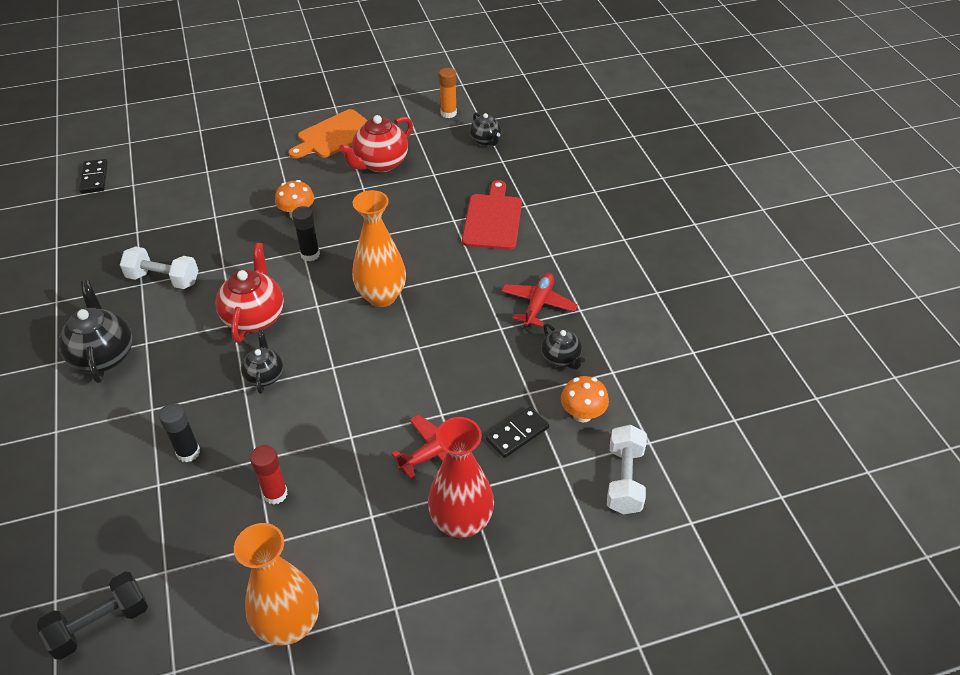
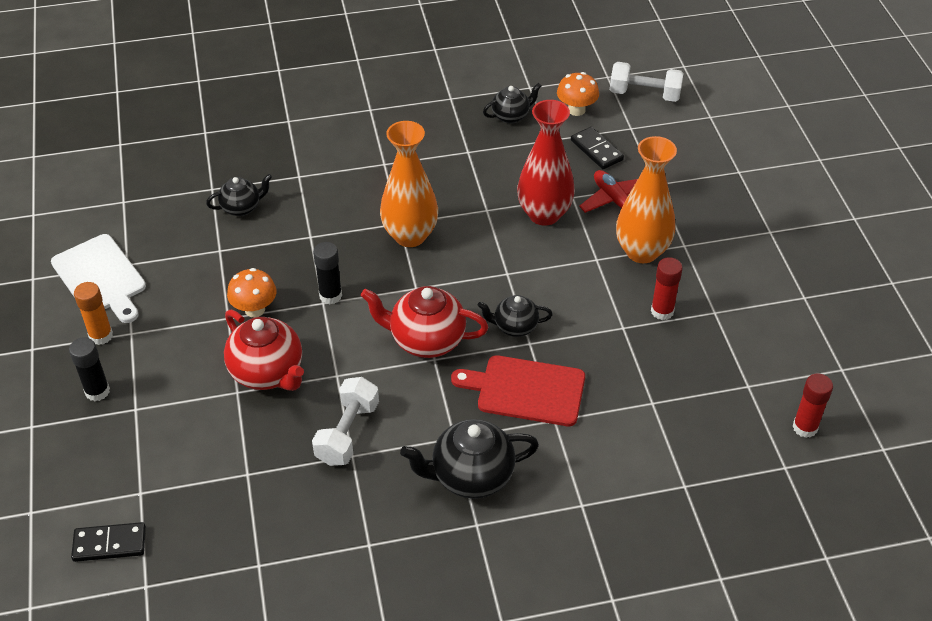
camera: 85 degrees left, 0 degrees up
(100, 624) = (805, 427): black dumbbell -> red glue stick
(188, 452) = (613, 382): black glue stick -> black glue stick (97, 391)
(289, 624) = (791, 296): orange vase -> orange vase (642, 251)
(335, 135) = (101, 277): orange cutting board -> white cutting board
(380, 163) = (176, 234): red teapot -> red teapot (268, 373)
(448, 113) = (93, 171): orange glue stick -> orange glue stick (101, 336)
(461, 522) = (688, 189): red vase -> red vase (544, 214)
(486, 141) = (163, 143): black teapot -> black teapot (242, 207)
(492, 219) = (305, 146): red cutting board -> red cutting board (526, 390)
(538, 304) = (439, 124): red plane -> none

